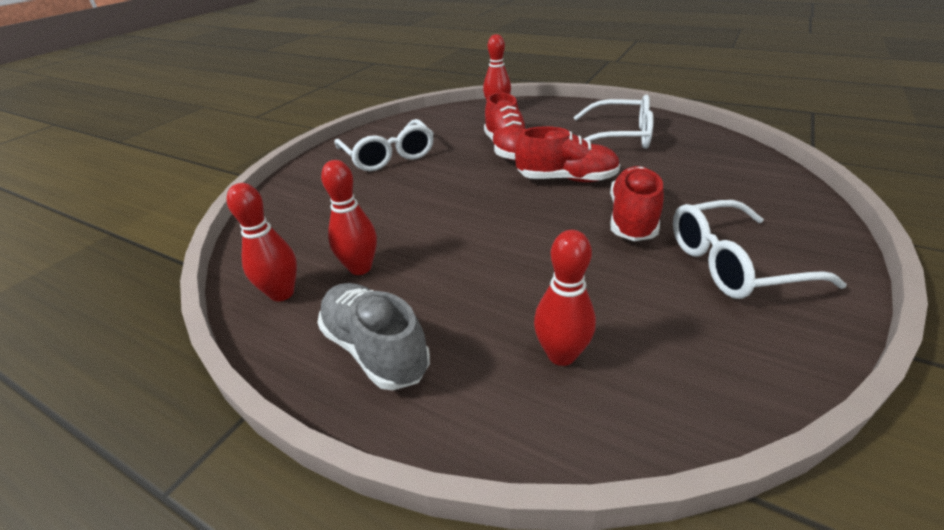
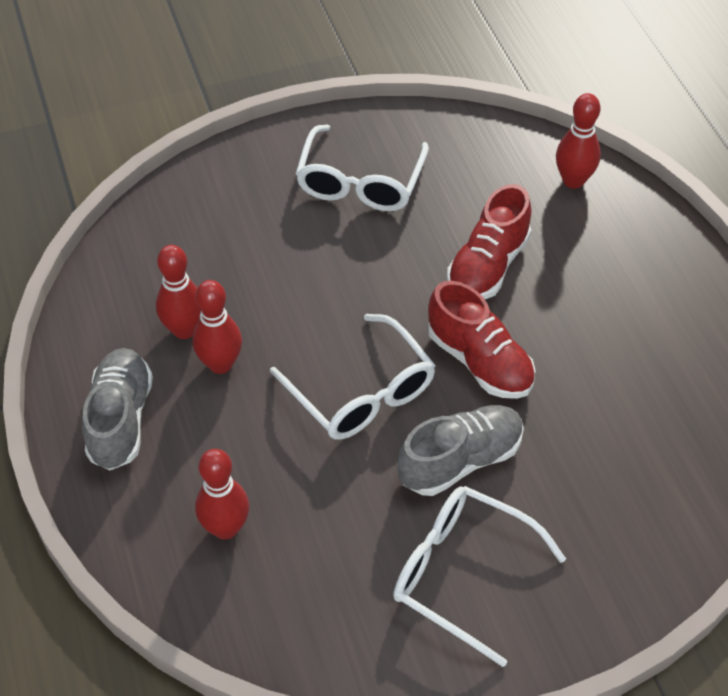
camera: 40 degrees right, 15 degrees up
(282, 293) = (109, 312): red bowling pin -> red bowling pin (220, 364)
(619, 136) = (636, 341): white glasses -> white glasses (361, 392)
(632, 219) = (460, 460): red shoe -> grey shoe

